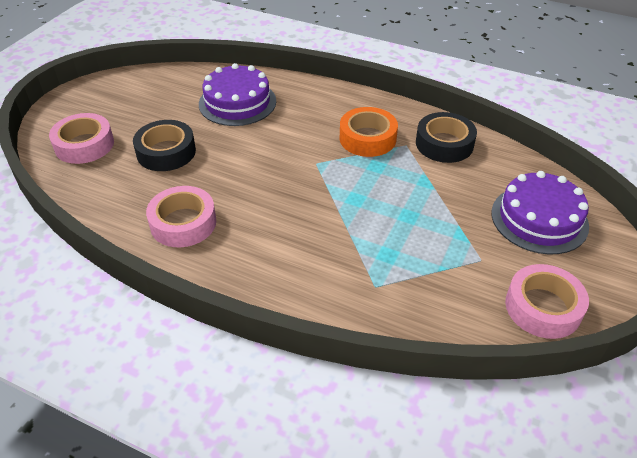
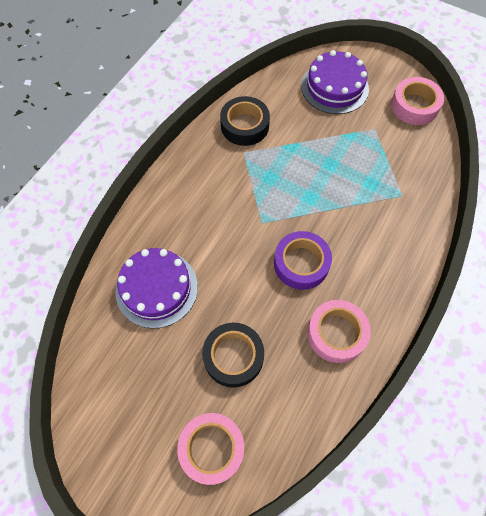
camera: 85 degrees left, 20 degrees up
(267, 194) = (301, 263): none -> purple tape
(367, 138) = (231, 179): orange tape -> none

